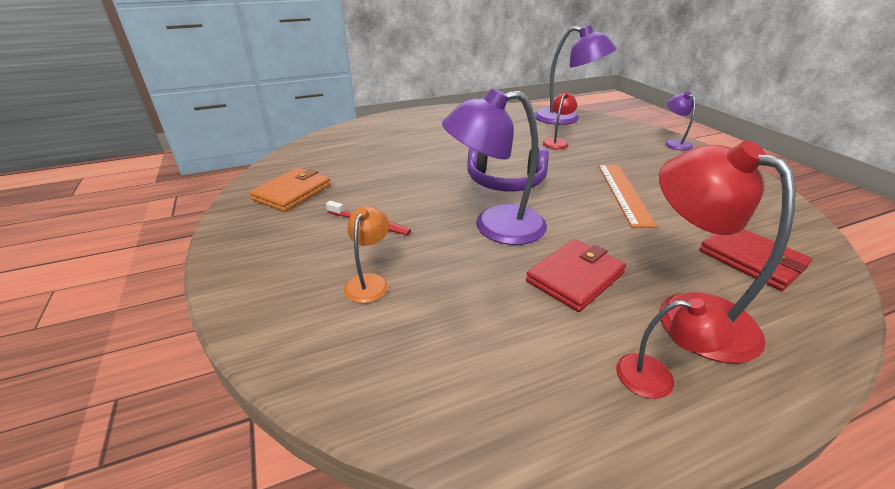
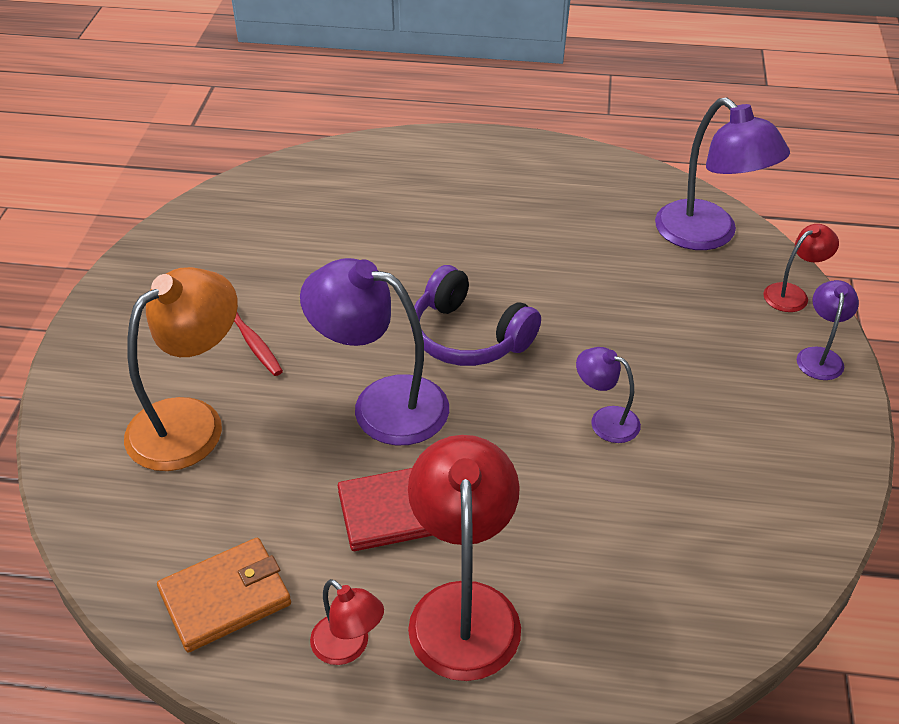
camera: 30 degrees right, 10 degrees up
(292, 192) = (207, 256): orange wallet -> orange wallet (225, 597)
(369, 282) = (191, 422): orange lamp -> orange lamp, size x1.95
(557, 142) = (628, 285): red lamp -> red lamp (792, 294)
(624, 193) = (605, 420): orange ruler -> purple lamp
(751, 259) = (632, 587): red wallet -> none

